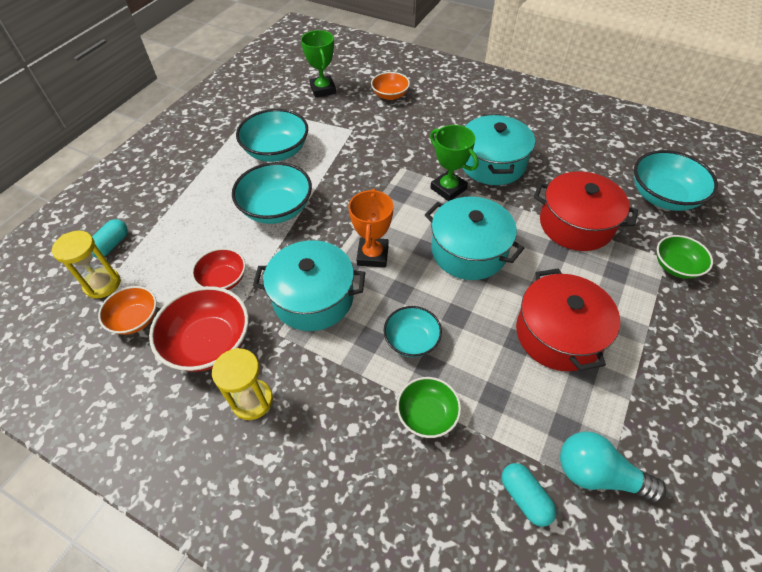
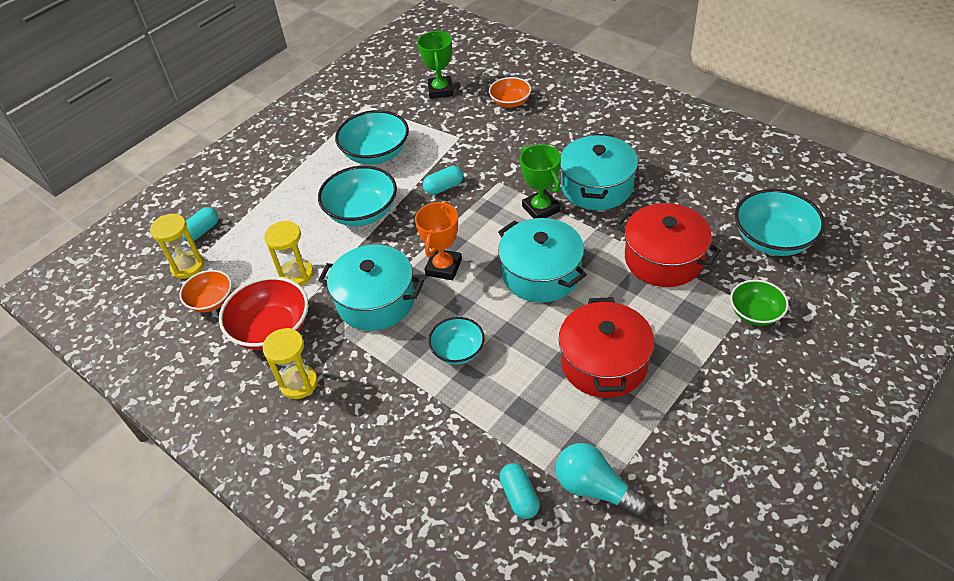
camera: 15 degrees right, 5 degrees down
(223, 279) = (296, 274): red bowl -> yellow hourglass
(351, 177) = (444, 187): none -> turquoise capsule
(427, 415) = (452, 417): green bowl -> none

